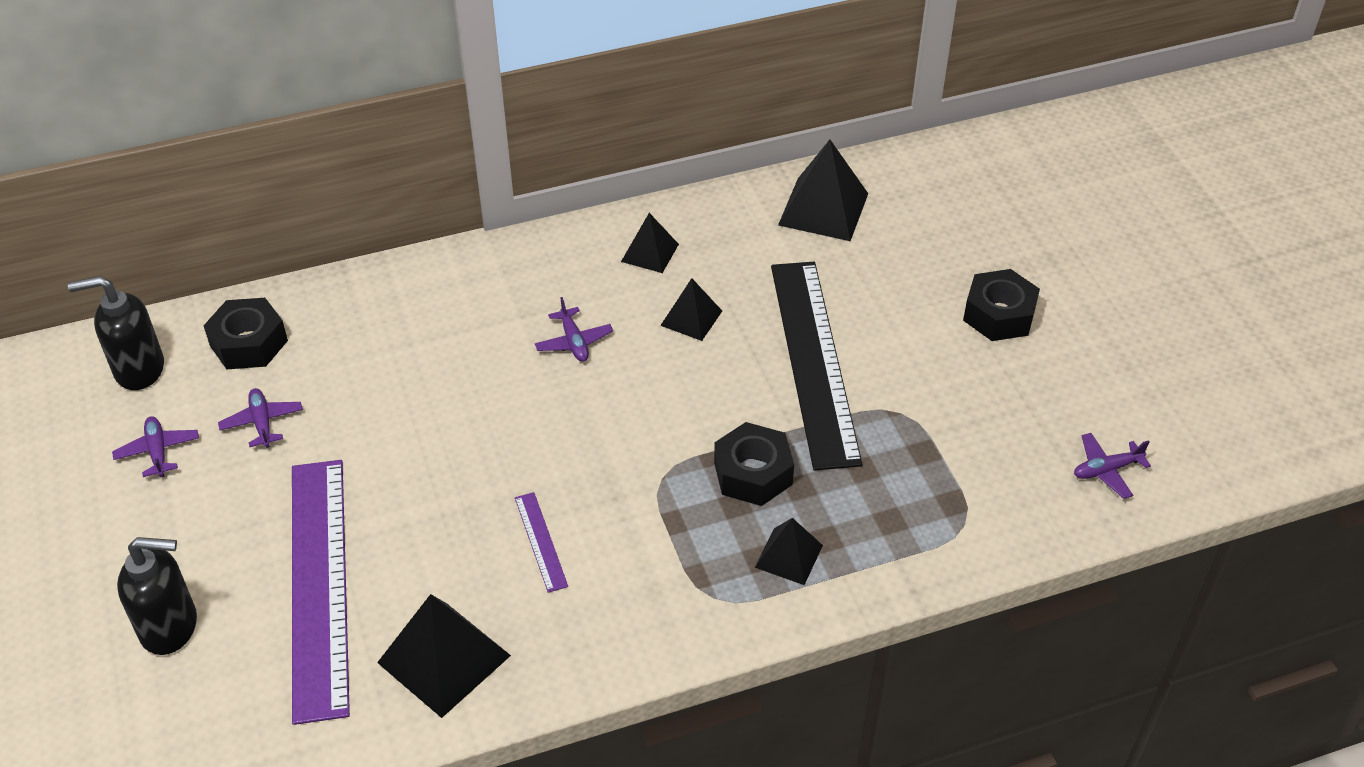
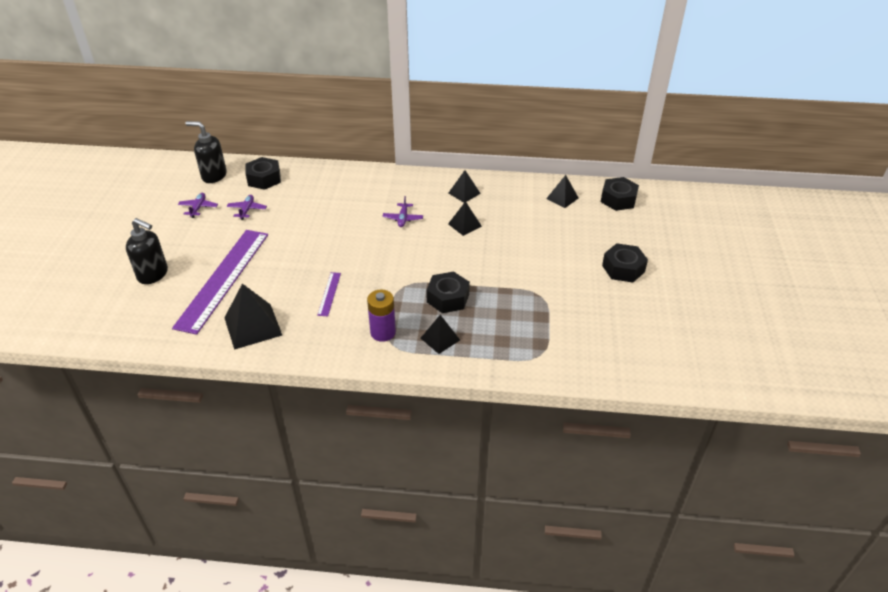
camera: 25 degrees right, 5 degrees down
(685, 581) = (383, 332): none -> purple battery
(813, 361) = (512, 260): black ruler -> none
(823, 209) = (562, 198): black pyramid -> black pyramid, size x0.59
(915, 182) = (618, 199): none -> black nut
(1106, 470) = (634, 356): purple plane -> none

